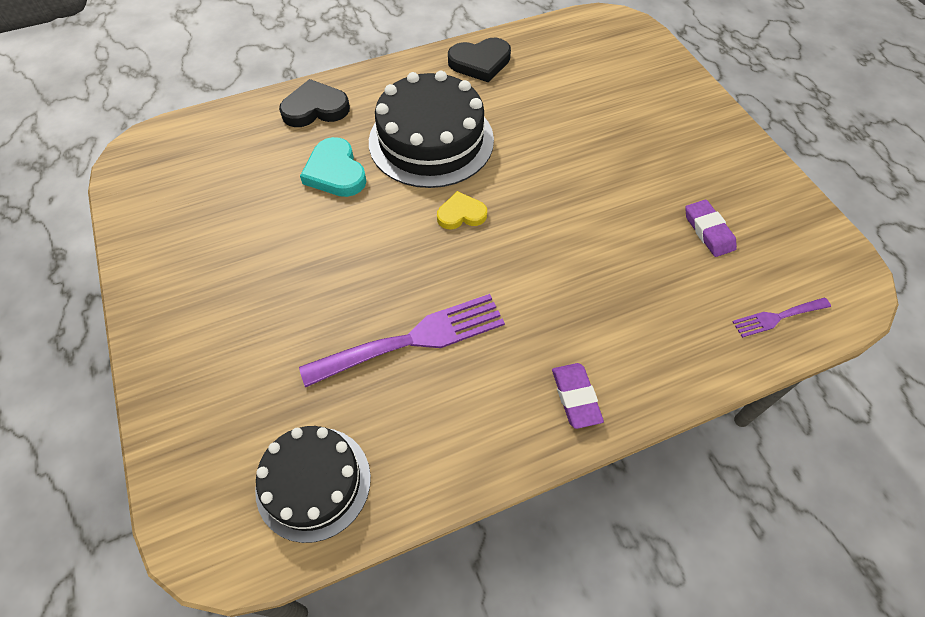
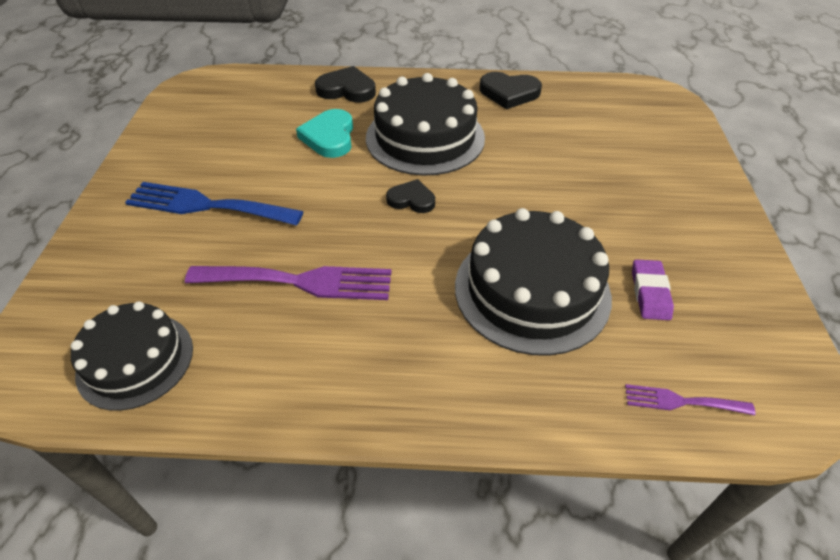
camera: 25 degrees right, 10 degrees down
(262, 296) = (206, 205): none -> blue fork
(461, 214) = (411, 200): yellow heart -> black heart
(576, 397) = (412, 388): purple eraser -> none
(617, 266) = (532, 290): none -> black cake

